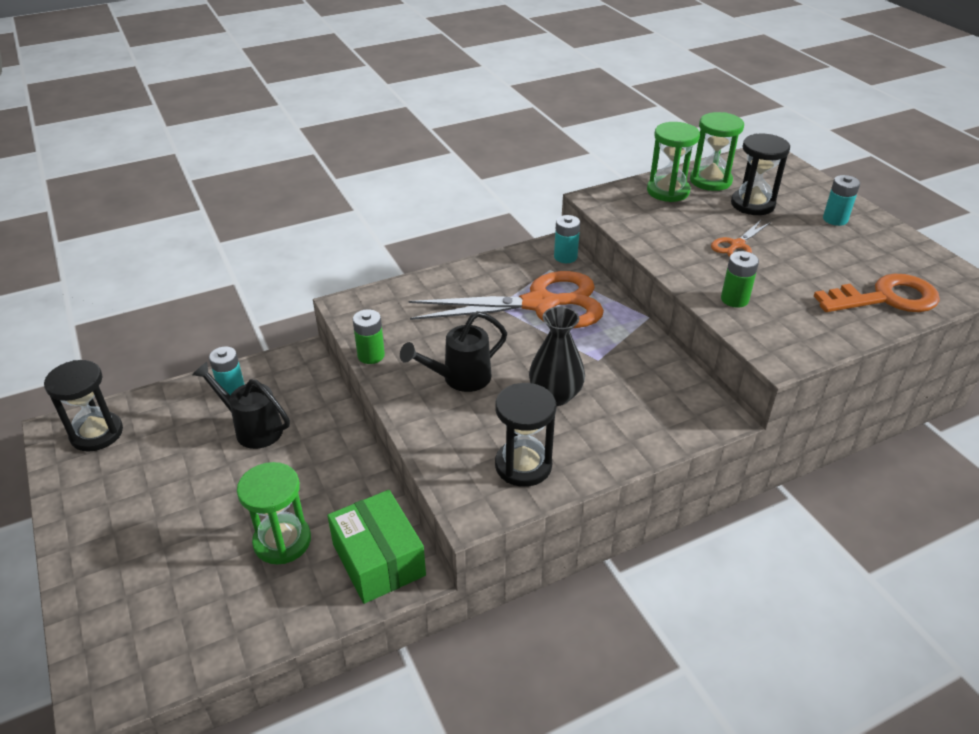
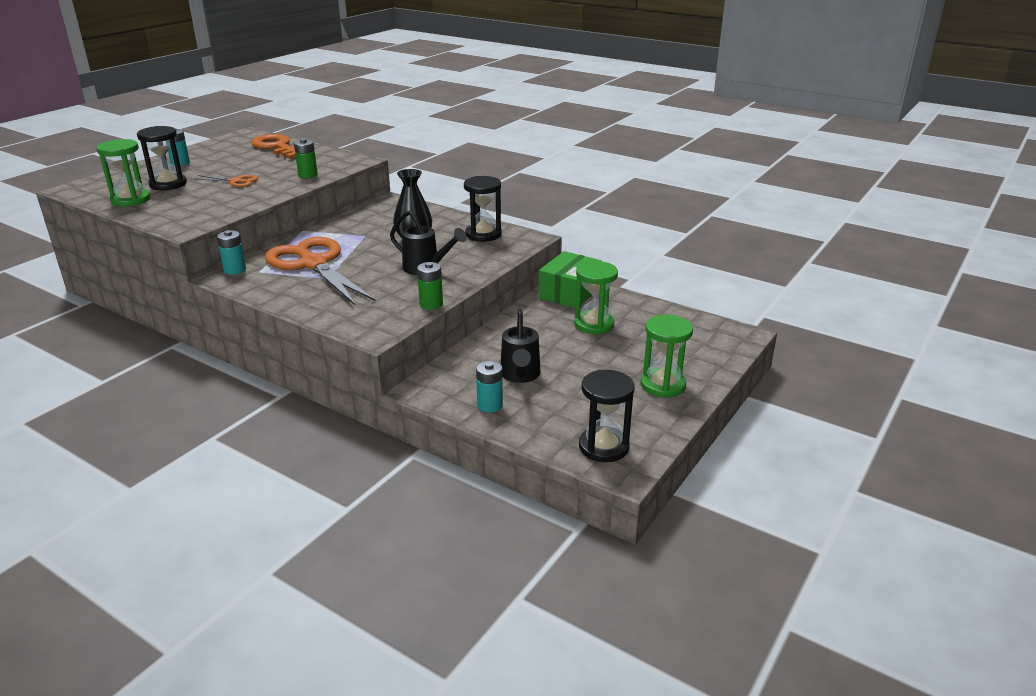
camera: 120 degrees left, 10 degrees down
(668, 191) = (157, 210): green hourglass -> green hourglass (662, 385)

